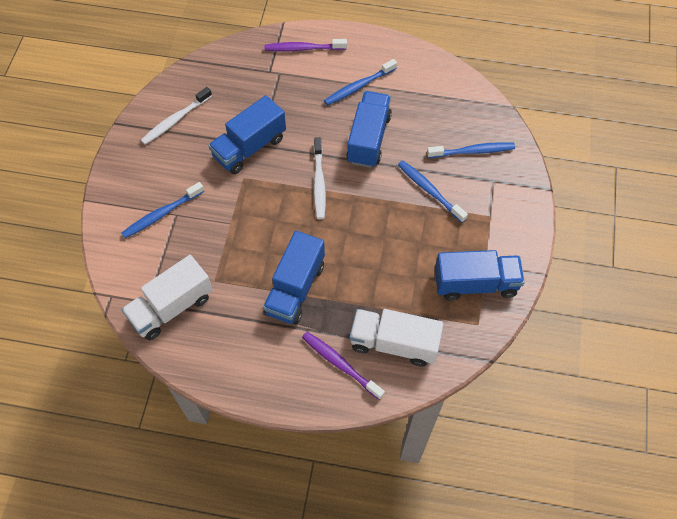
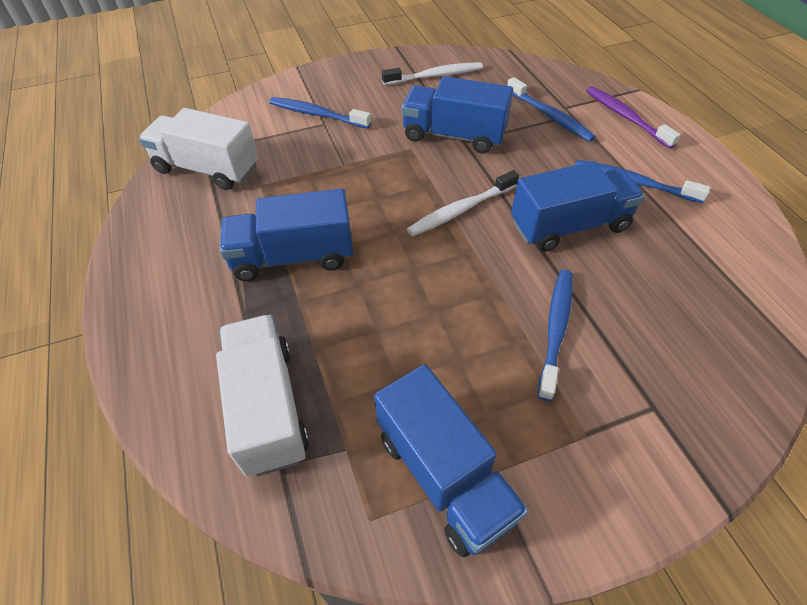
camera: 60 degrees right, 10 degrees down
(175, 120) = (435, 76): white toothbrush -> white toothbrush turned 150 degrees clockwise
(340, 364) = (202, 356): purple toothbrush -> none
(472, 151) = (676, 352): blue toothbrush -> blue toothbrush (550, 116)

